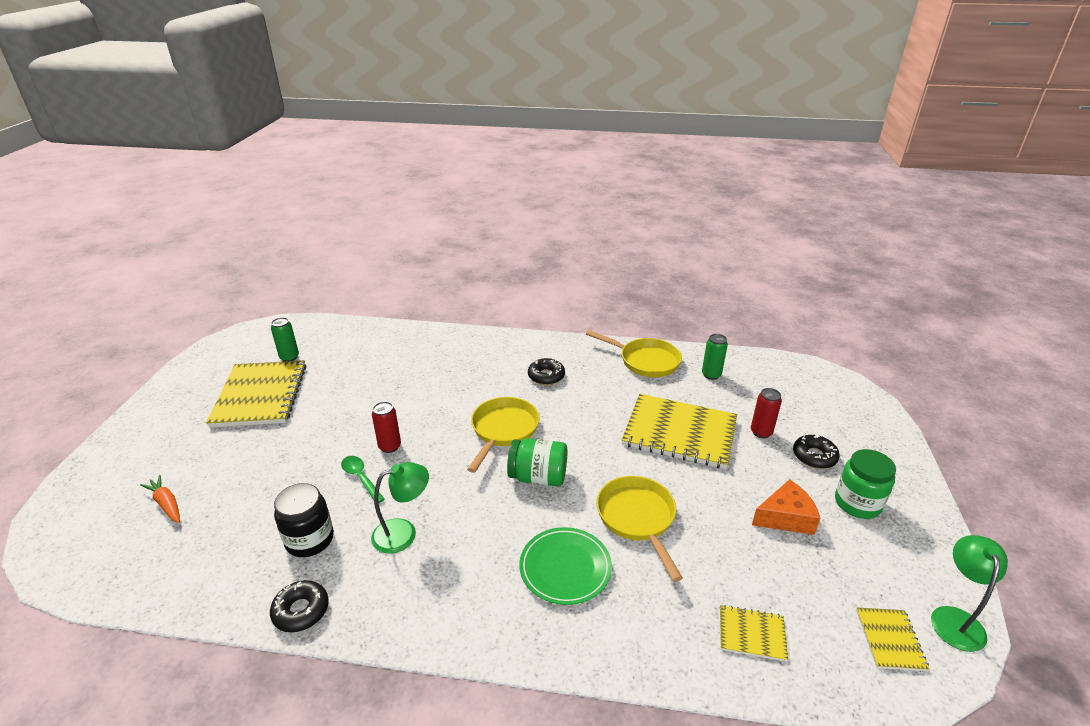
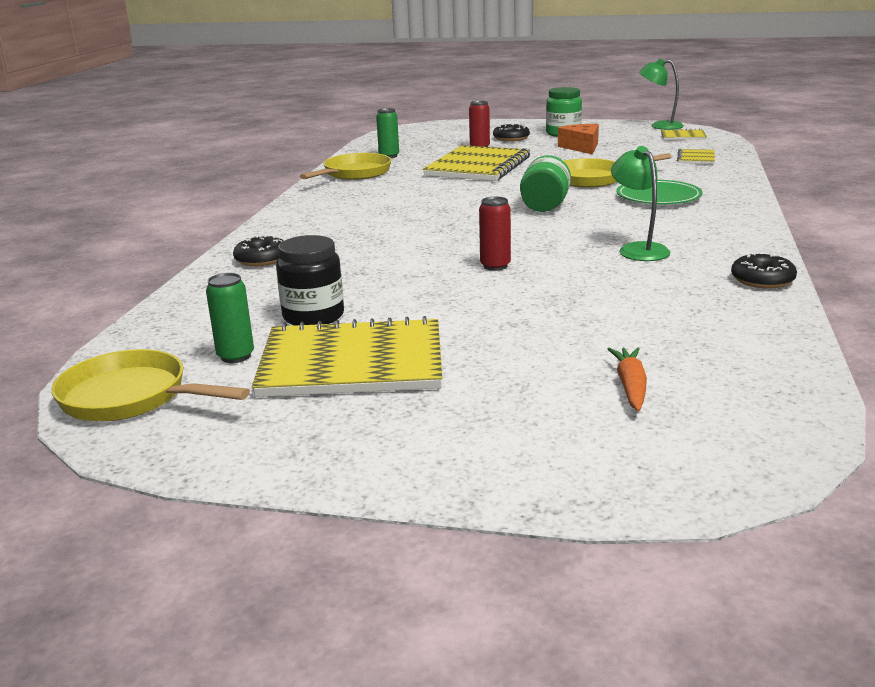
camera: 85 degrees left, 10 degrees down
(166, 504) = (630, 386): orange carrot -> orange carrot turned 135 degrees clockwise
(309, 540) = (665, 288): black jar -> black jar (313, 316)
(361, 478) = (555, 275): green spoon -> none
(503, 430) = (468, 220): yellow pan -> yellow pan (131, 397)
(546, 376) = (367, 207): black donut -> black donut (262, 259)

